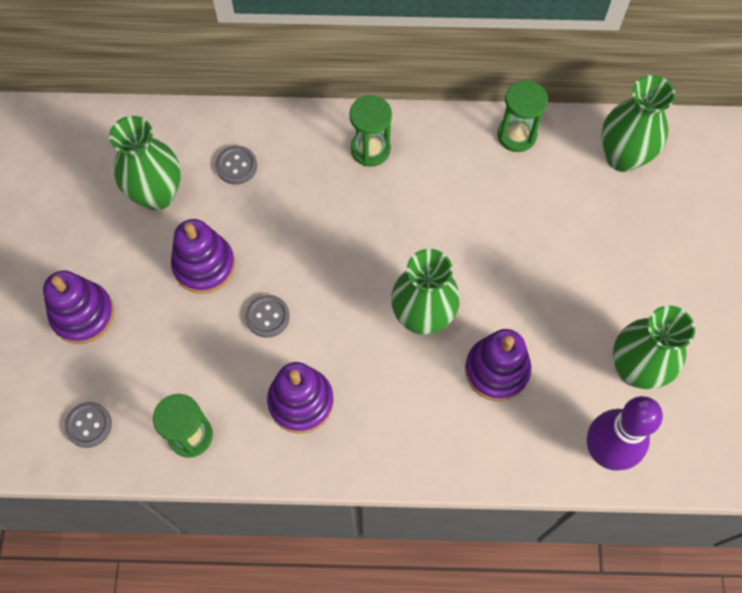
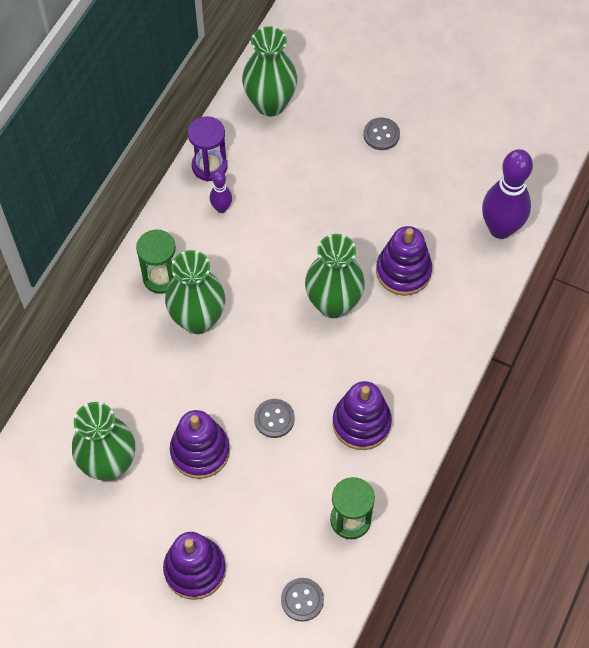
camera: 65 degrees left, 5 degrees down
(236, 166) = (117, 388): grey button -> grey button (381, 135)
(475, 167) = (221, 208): none -> purple bowling pin
(516, 135) = (209, 166): green hourglass -> purple hourglass
(635, 369) = (447, 179): green vase -> green vase (198, 319)

